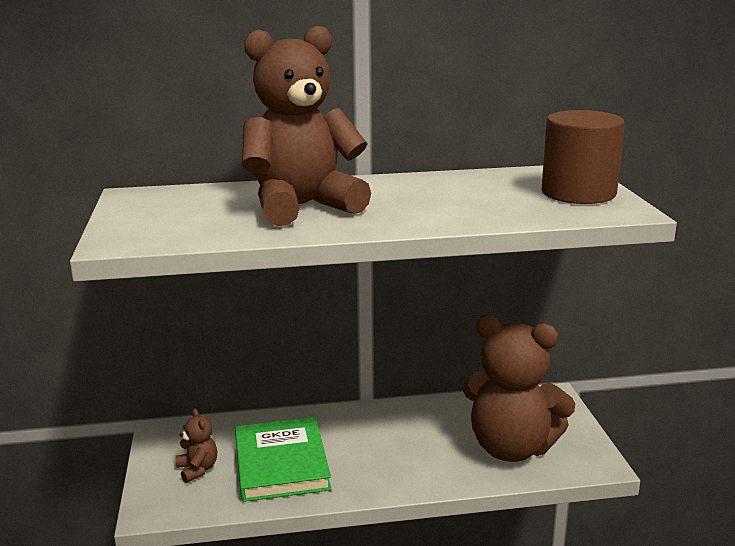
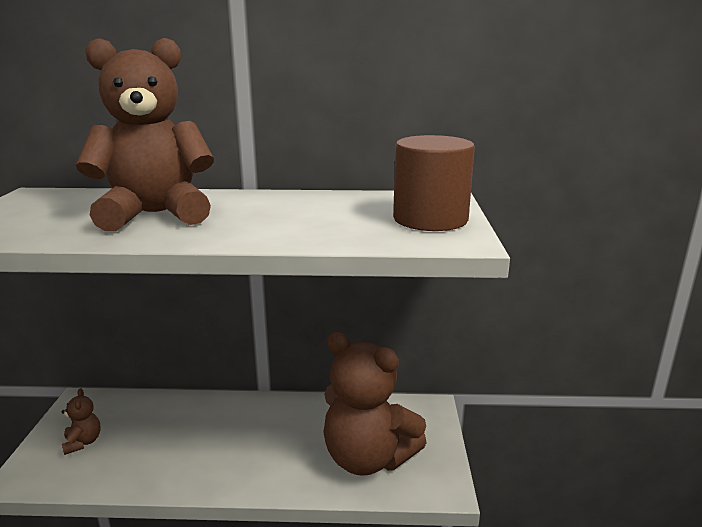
camera: 10 degrees right, 0 degrees up
(281, 463) = (155, 446): green book -> none

